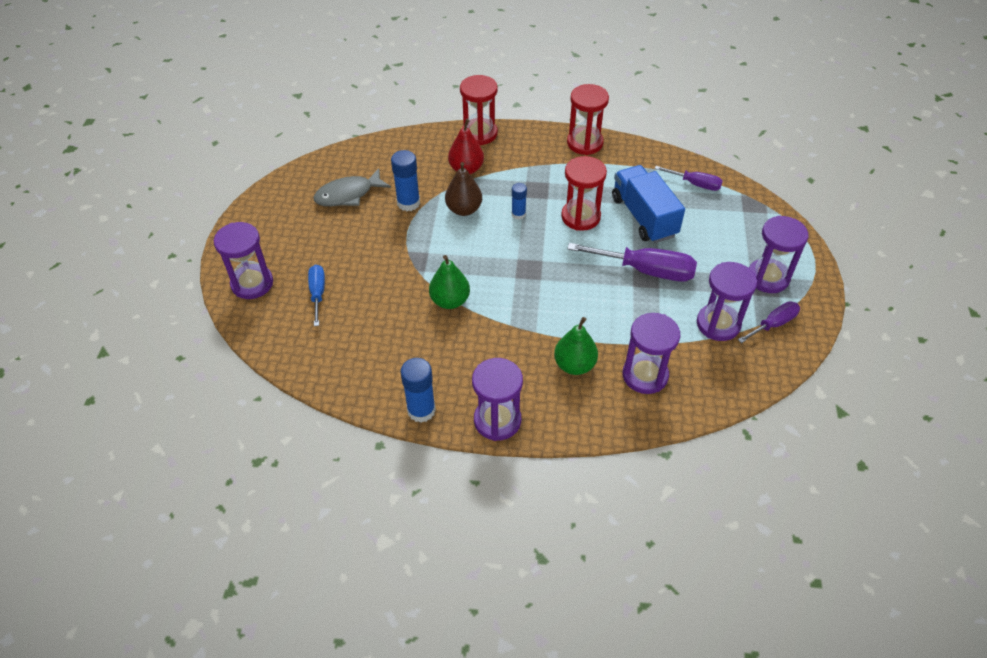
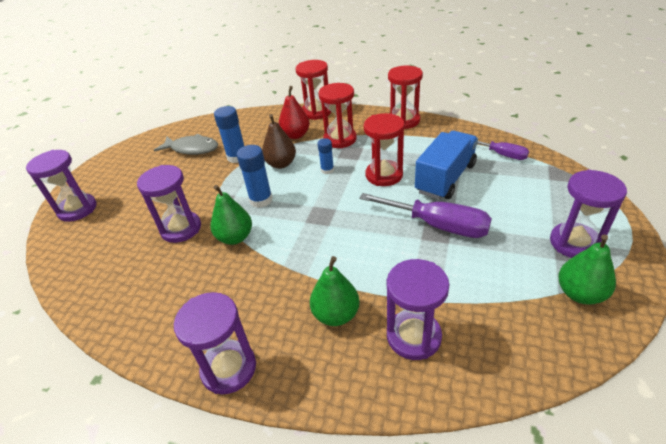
camera: 15 degrees right, 10 degrees down
(318, 293) = (124, 221): blue screwdriver -> none
(348, 195) = (192, 149): grey fish -> grey fish turned 150 degrees counterclockwise
(421, 410) = (155, 345): blue glue stick -> blue glue stick (261, 200)
(519, 172) = (340, 139): none -> red hourglass
(644, 217) = (445, 178): blue truck -> blue truck turned 45 degrees clockwise
(718, 324) = (511, 287): purple hourglass -> purple hourglass (181, 229)
(773, 324) = (579, 294): purple screwdriver -> green pear

